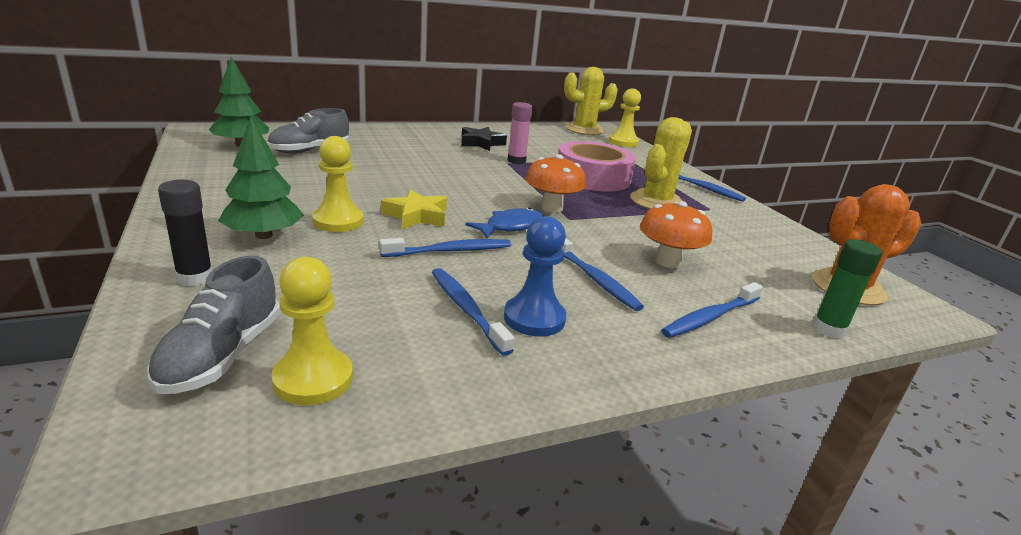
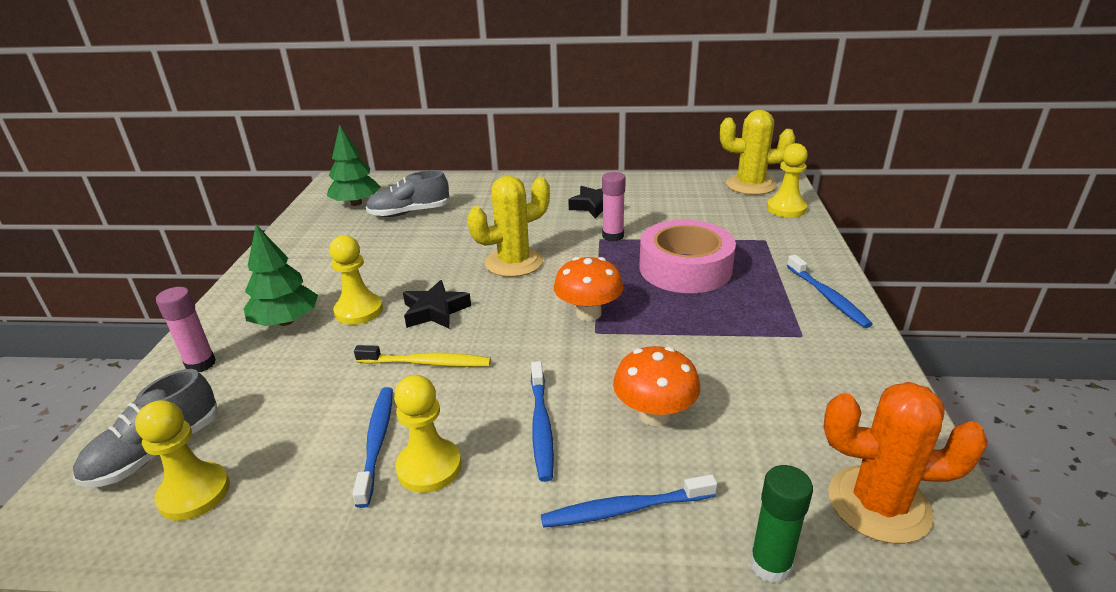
camera: 30 degrees right, 5 degrees up
(195, 278) = (200, 364): black glue stick -> pink glue stick
(416, 216) = (435, 311): yellow star -> black star
(450, 251) = (427, 363): blue toothbrush -> yellow toothbrush
(510, 227) = (517, 337): blue fish -> none
(534, 318) = (429, 467): blue pawn -> yellow pawn
(656, 201) = (734, 316): yellow cactus -> yellow cactus (514, 262)

